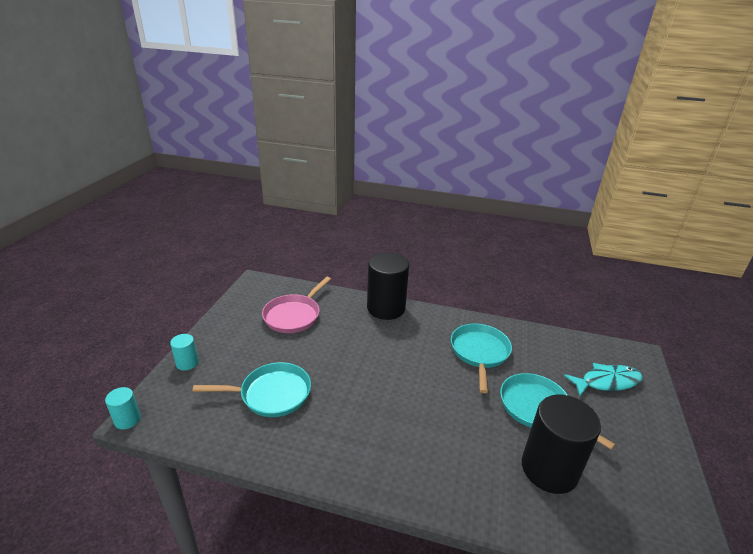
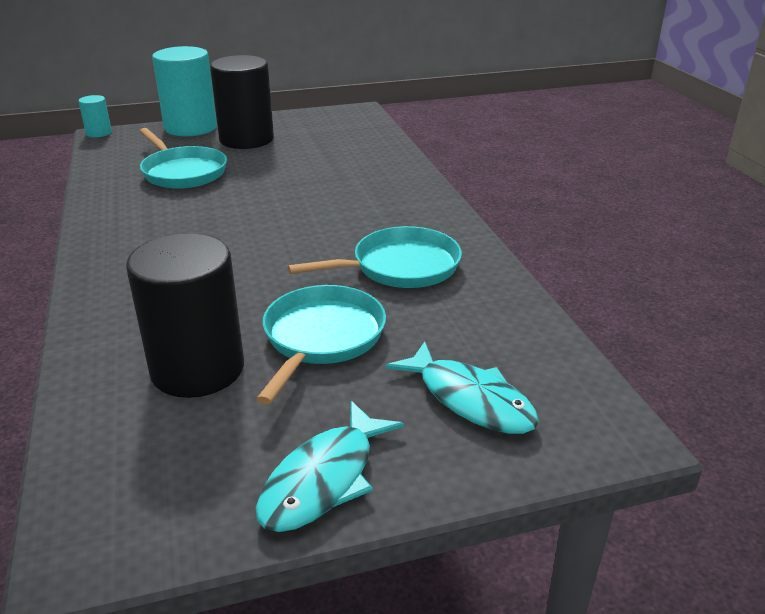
camera: 60 degrees right, 0 degrees up
(187, 363) = (191, 128): turquoise cylinder -> turquoise cylinder, size x2.14
(294, 315) = (324, 144): pink pan -> none
(386, 308) = (412, 184): black cylinder -> black cylinder (246, 139)
(655, 452) = (324, 479): none -> turquoise fish

